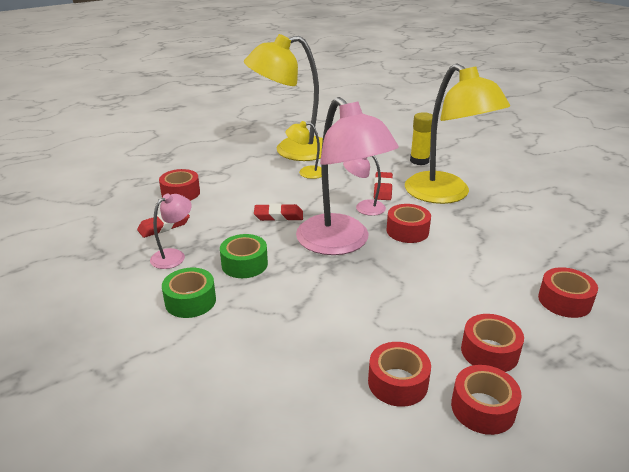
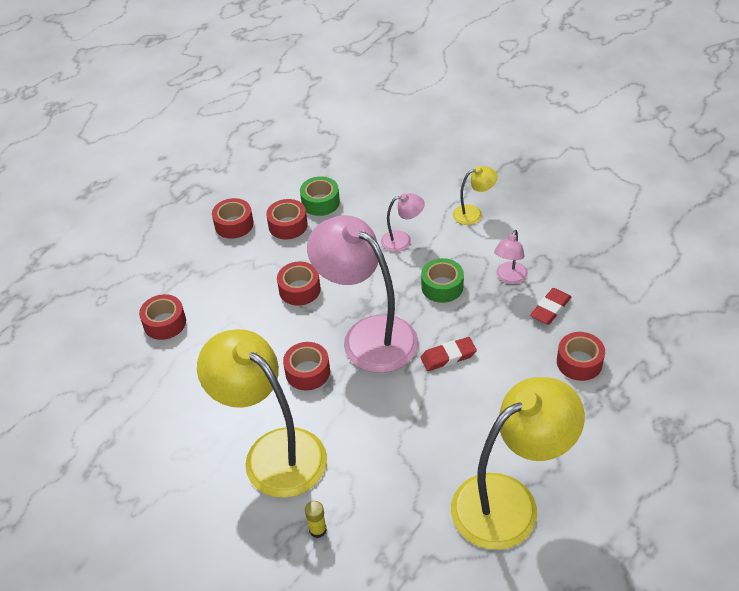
camera: 165 degrees right, 15 degrees up
(190, 301) = (459, 242): green tape -> green tape (320, 202)
(306, 172) = (460, 450): yellow lamp -> yellow lamp (473, 213)
(364, 207) = (363, 398): pink lamp -> pink lamp (402, 240)
(383, 189) = (351, 441): red eraser -> none
(419, 161) = (317, 530): yellow glue stick -> yellow glue stick, size x0.61
(489, 352) = (228, 262): red tape -> red tape (299, 289)

